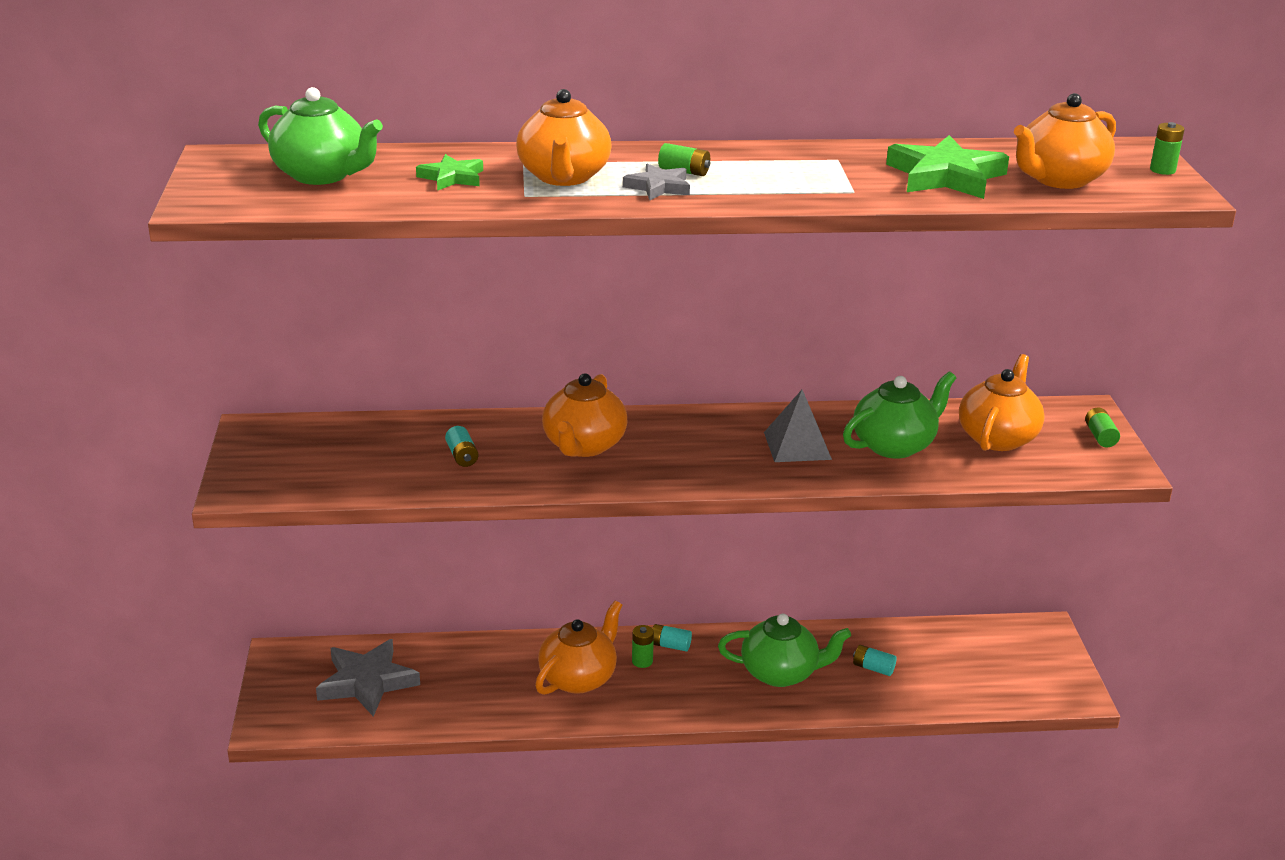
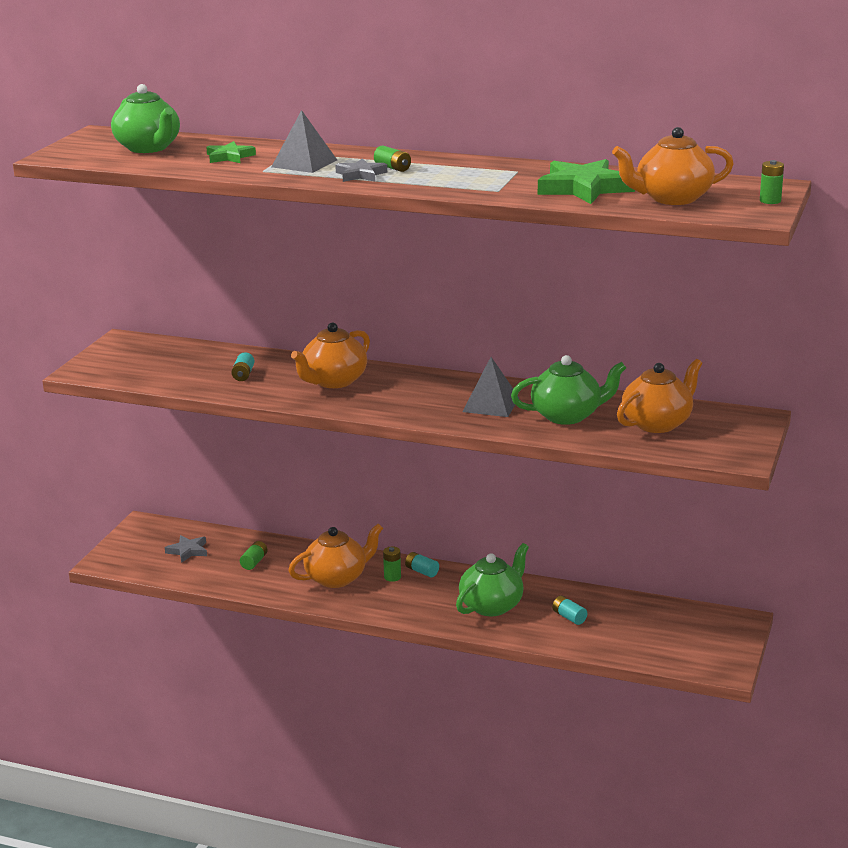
camera: 25 degrees right, 5 degrees down
(367, 682) = (188, 551): grey star -> grey star, size x0.56
(564, 177) = (304, 163): orange teapot -> grey pyramid
(781, 673) = (492, 605): green teapot -> green teapot turned 75 degrees counterclockwise
(1100, 436) = (746, 435): green battery -> green battery (254, 562)

